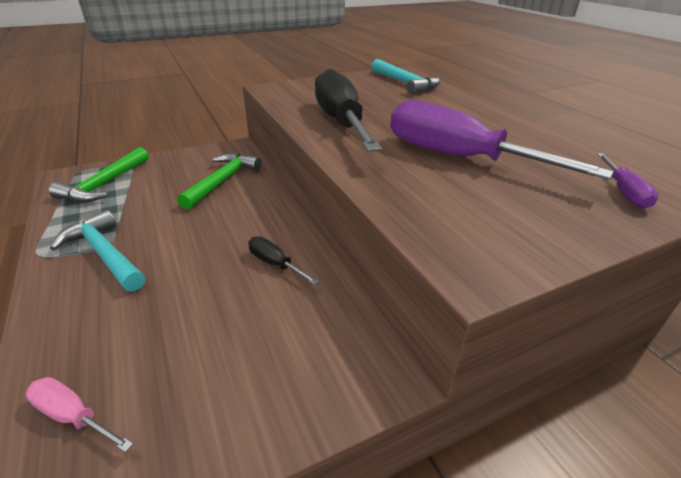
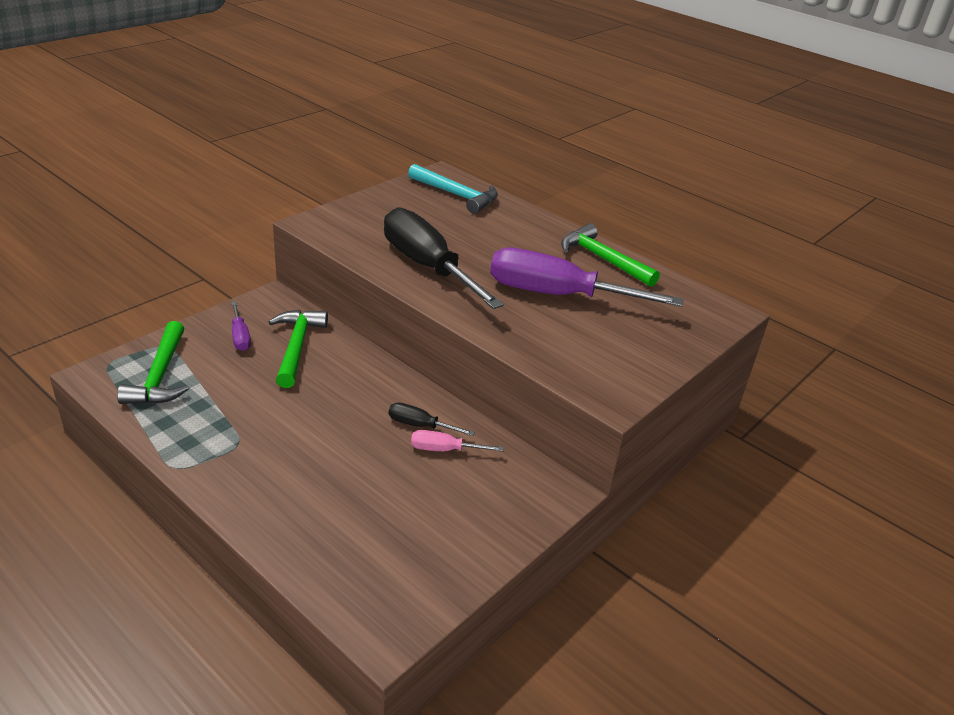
camera: 25 degrees left, 0 degrees up
(73, 416) = (352, 573): pink screwdriver -> pink screwdriver (444, 450)
(105, 254) = (246, 451): turquoise hammer -> none
(525, 136) = (603, 259): none -> green hammer
(624, 192) = (692, 310): purple screwdriver -> purple screwdriver (240, 336)

